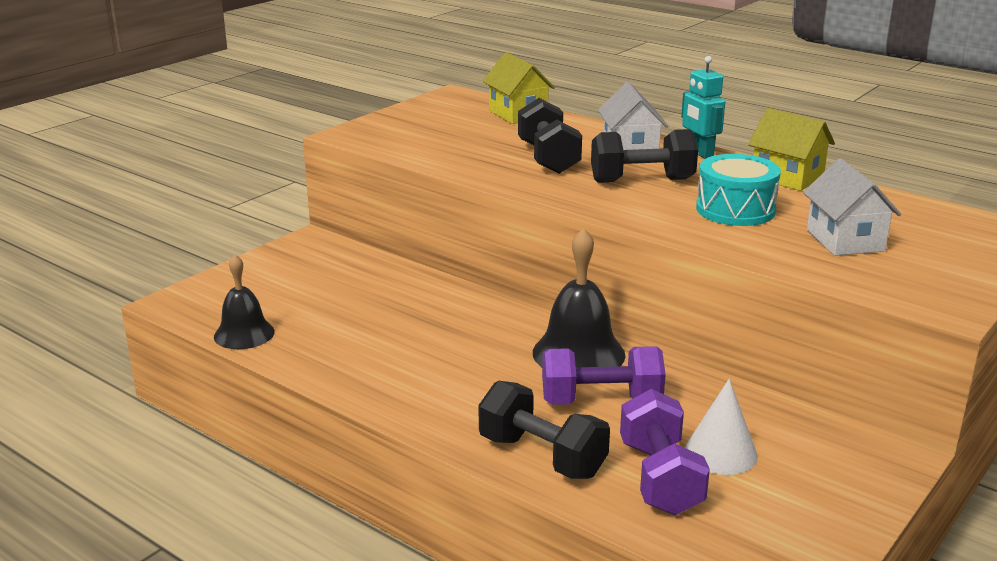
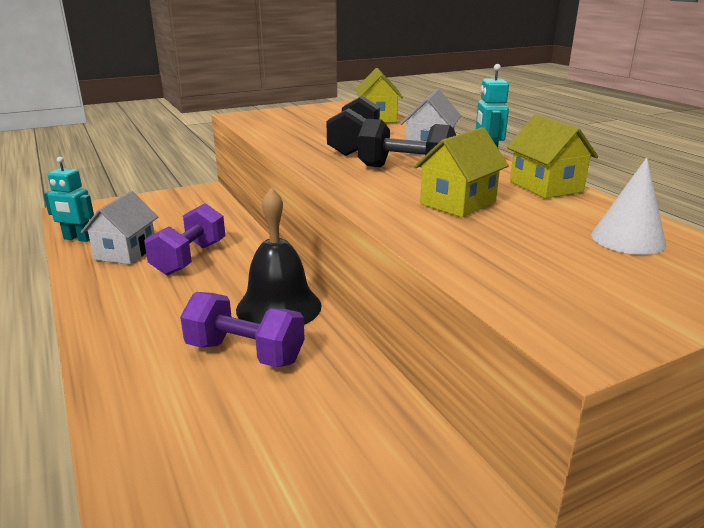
camera: 25 degrees right, 0 degrees up
(244, 334) = (77, 239): black bell -> turquoise robot
(542, 456) = (134, 389): black dumbbell -> none
(660, 478) = (202, 445): purple dumbbell -> purple dumbbell (189, 258)
(721, 453) = (289, 438): white cone -> white cone (628, 239)
(735, 210) = (458, 203): turquoise drum -> yellow house
(845, 240) = (536, 247): white house -> white house (126, 252)

